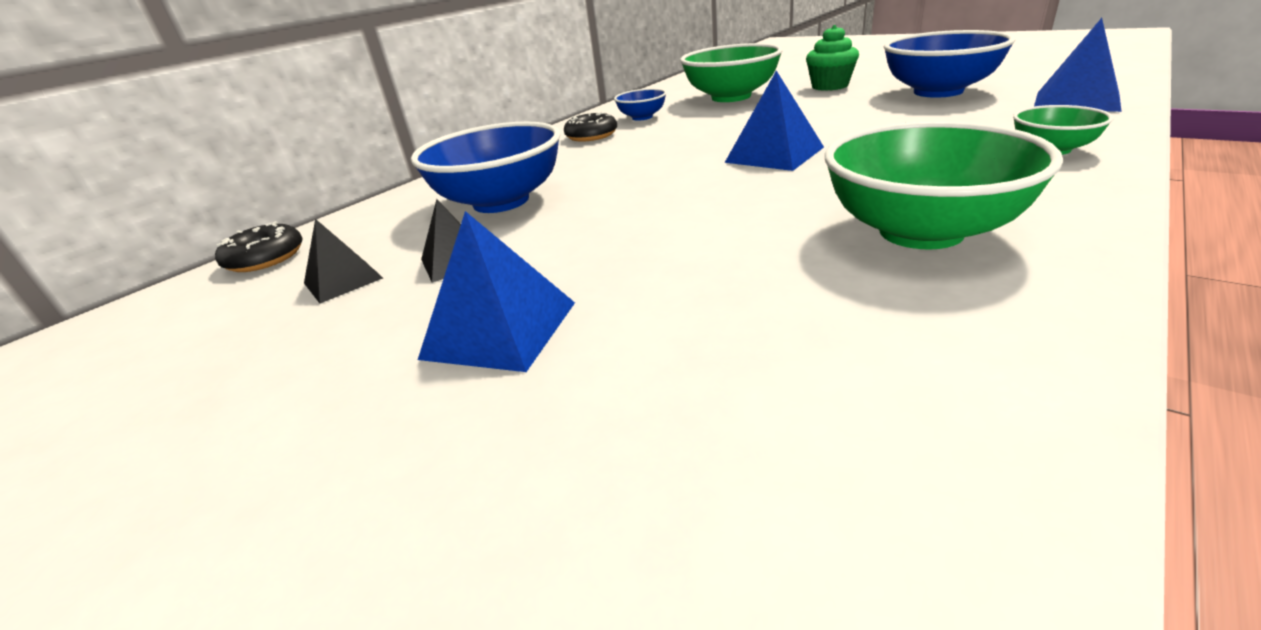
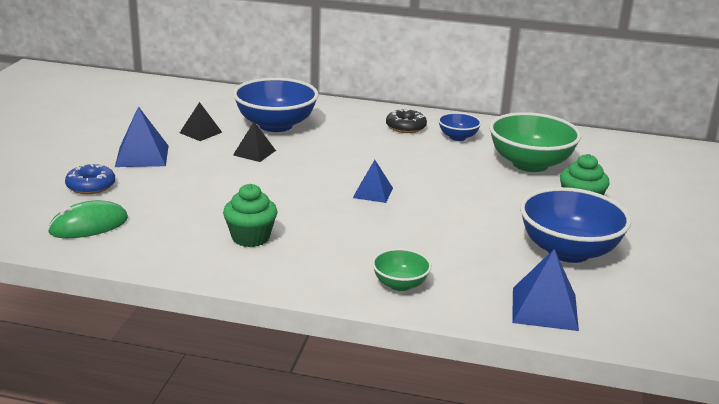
camera: 60 degrees right, 5 degrees down
(265, 258) = (197, 89): black donut -> none
(343, 280) = (178, 113): black pyramid -> black pyramid (254, 152)
(613, 417) = (91, 186): none -> blue donut
(774, 154) = (373, 192): blue pyramid -> blue pyramid, size x0.65
(863, 430) = (89, 225): none -> green mouse
(921, 231) = (250, 237): green bowl -> green cupcake

